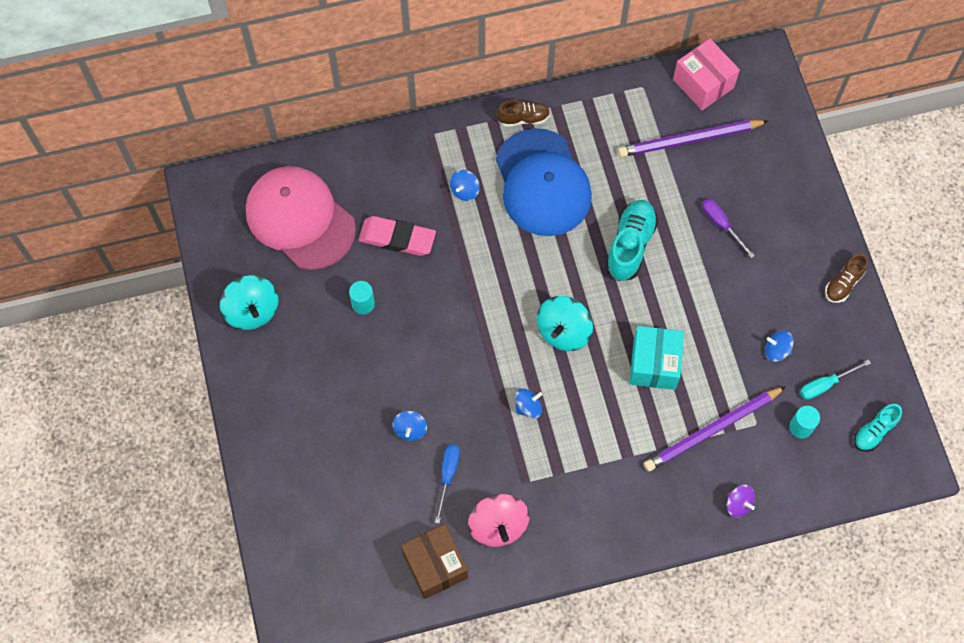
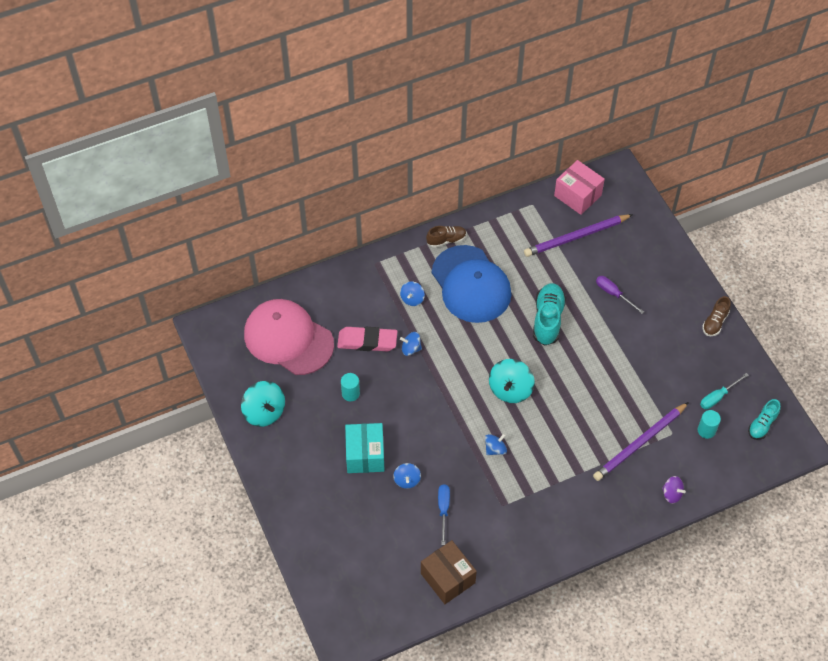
camera: 10 degrees left, 10 degrees down
(498, 526) = (490, 540): pink spinning top -> none
(654, 364) = (585, 402): turquoise box -> turquoise box (365, 455)
(776, 350) = (675, 378): blue spinning top -> blue spinning top (411, 348)

